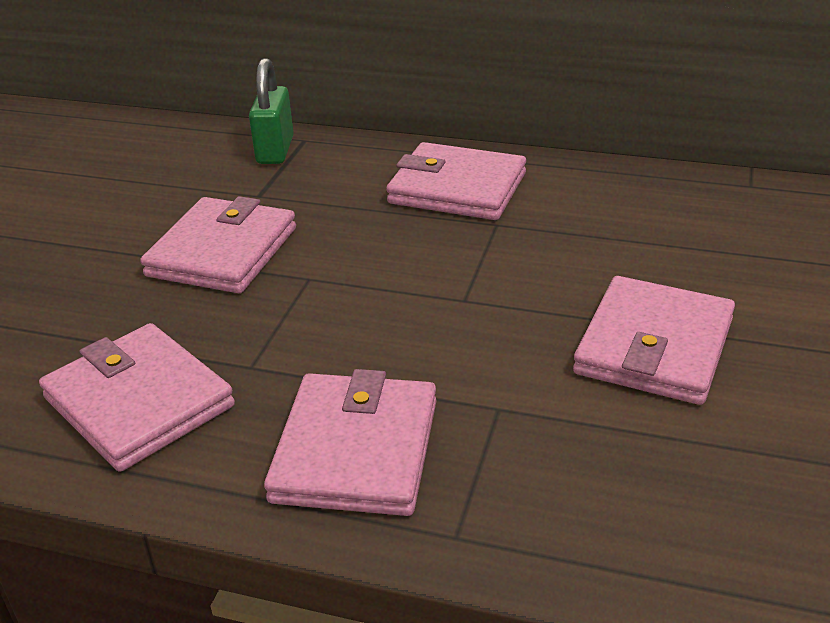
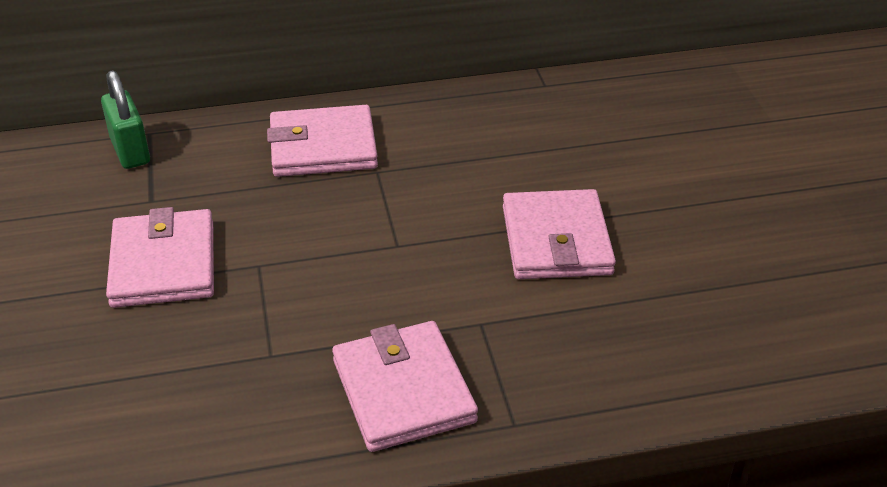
camera: 30 degrees left, 5 degrees up
(139, 402) = (202, 416): pink wallet -> none

